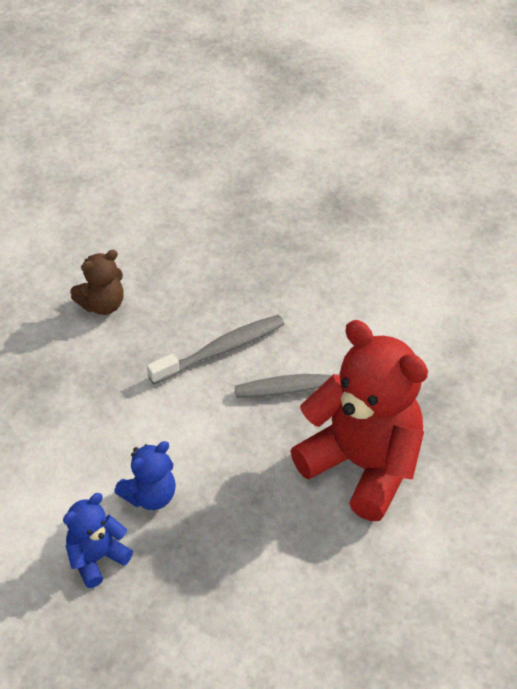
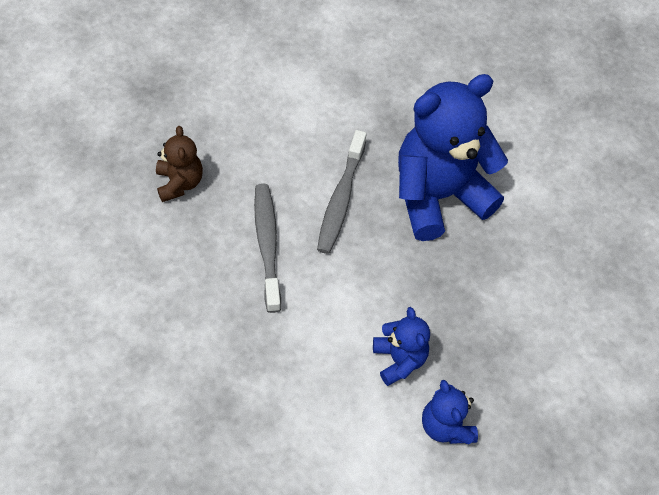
camera: 70 degrees left, 10 degrees up
(102, 305) = (156, 319): brown teddy bear -> brown teddy bear (179, 183)
(362, 465) = (438, 196): red teddy bear -> blue teddy bear

